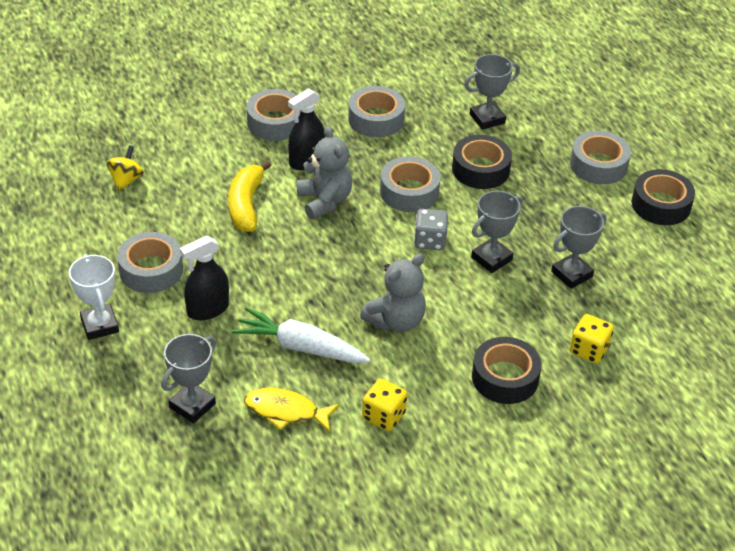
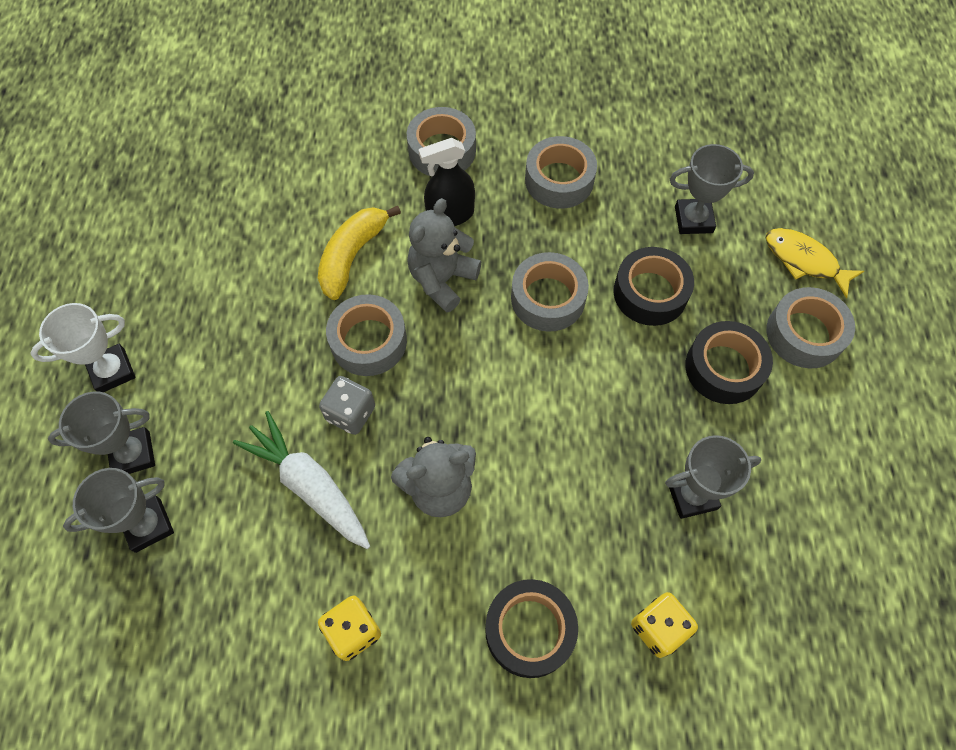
camera: 25 degrees right, 20 degrees up
(100, 325) = (112, 371): white trophy -> white trophy turned 60 degrees clockwise
(126, 180) = (243, 180): yellow spinning top -> none
(151, 270) = (205, 313): grey tape -> grey tape (368, 341)
(207, 309) = (235, 391): black spray bottle -> none
(285, 411) = (244, 576): yellow fish -> yellow fish (804, 260)
(324, 201) = (442, 280): grey teddy bear -> grey teddy bear turned 150 degrees counterclockwise
(430, 241) = (537, 380): grey dice -> grey dice (350, 413)
(491, 259) = (600, 434): grey trophy -> grey trophy (133, 454)
(661, 205) = (861, 424): black tape -> black tape (724, 368)

